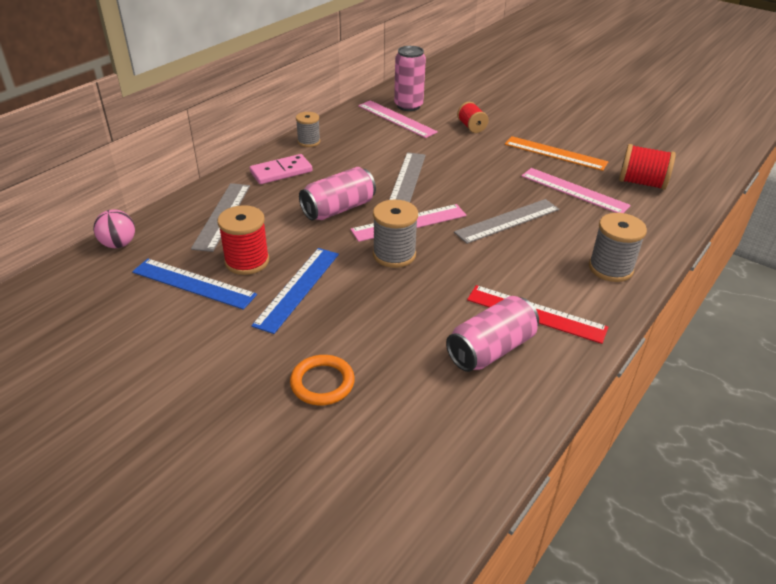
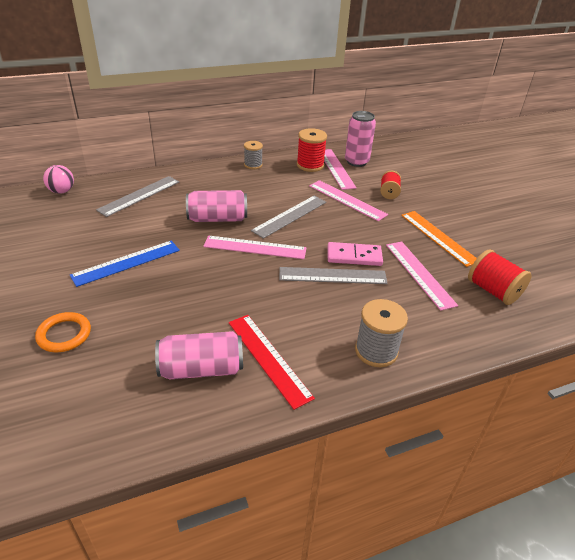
camera: 30 degrees right, 0 degrees up
(194, 283) = (72, 232): blue ruler -> none
(247, 261) = (118, 231): red spool -> red spool (310, 165)
(281, 172) = (210, 179): pink domino -> pink domino (354, 256)
(394, 255) = (216, 266): grey spool -> none
(441, 146) = (347, 200): none -> pink ruler

